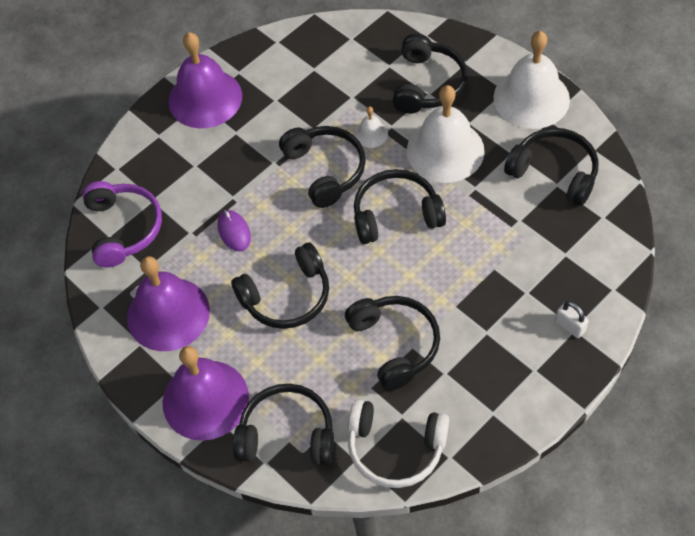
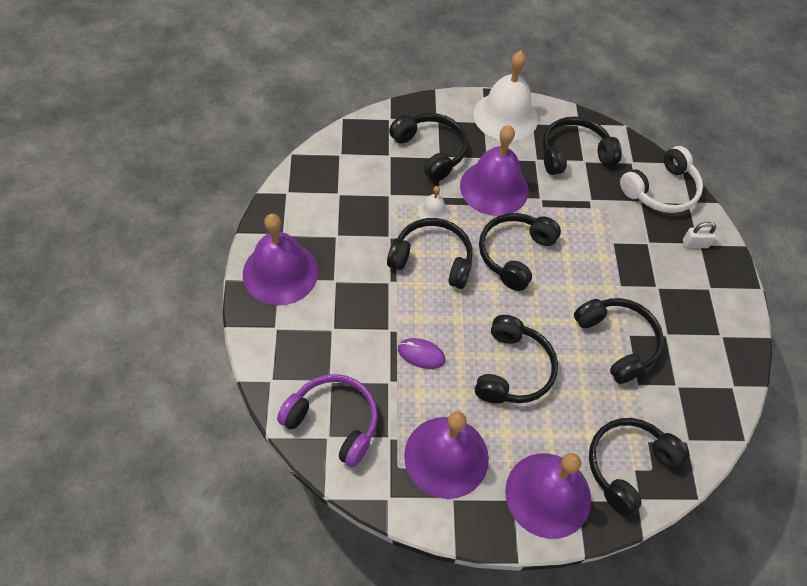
camera: 55 degrees left, 0 degrees up
(395, 344) = (617, 342): black headphones -> black headphones turned 45 degrees clockwise
(395, 448) = (699, 411): white headphones -> white headphones (661, 190)
(445, 150) = (494, 187): white bell -> purple bell

